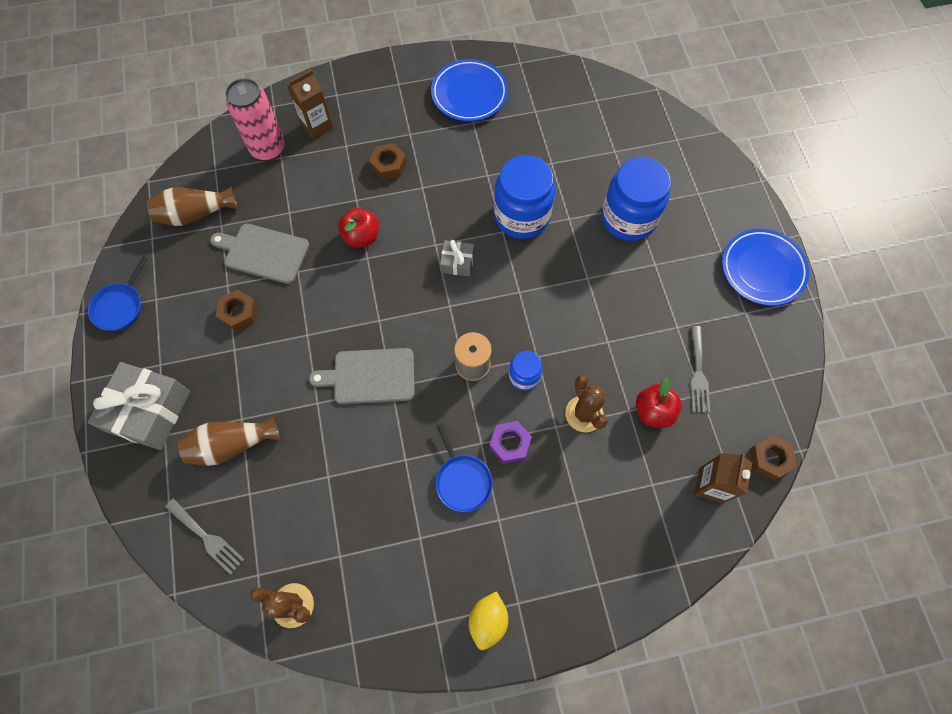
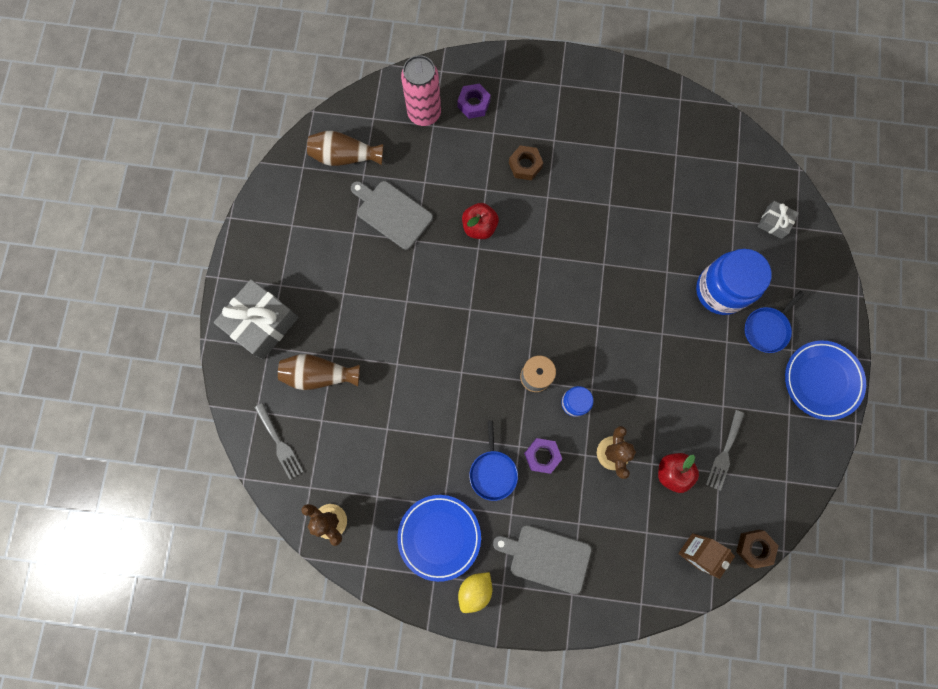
camera: 20 degrees right, 10 degrees up
(120, 306) = (261, 222): blue pan -> blue pan (767, 329)
(239, 313) = (356, 262): brown nut -> none
(316, 125) = (473, 104): brown carton -> purple nut
(370, 376) = (447, 356): grey cutting board -> grey cutting board (546, 557)
(457, 262) = (554, 280): grey gift -> grey gift (774, 222)
(469, 94) = (622, 117): blue plate -> blue plate (439, 536)
(521, 216) = (626, 255): blue jar -> none

